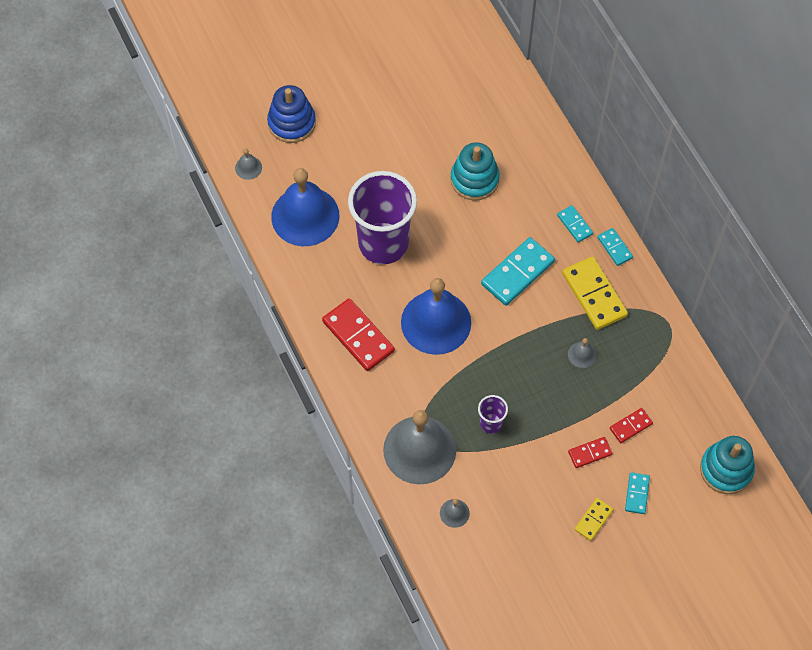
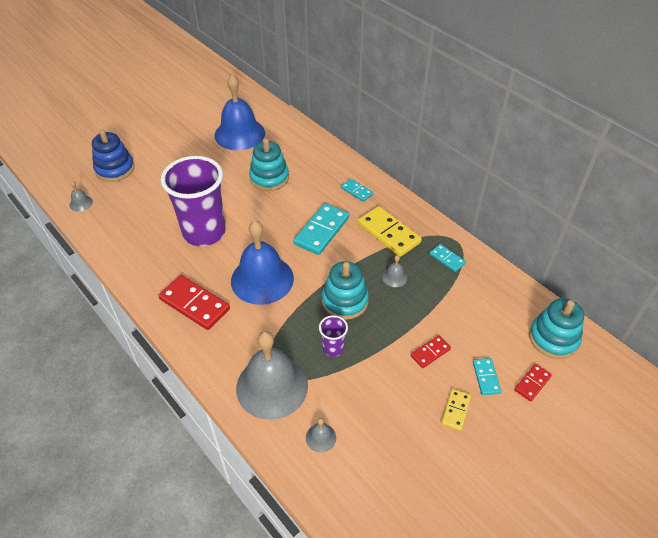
camera: 15 degrees left, 15 degrees down
(305, 216) = (133, 226): blue bell -> blue bell (239, 134)
(518, 371) = (345, 301): none -> turquoise stacking toy
(614, 248) = (393, 200): turquoise domino -> turquoise domino (447, 259)
(630, 426) = (457, 322): red domino -> red domino (532, 383)

